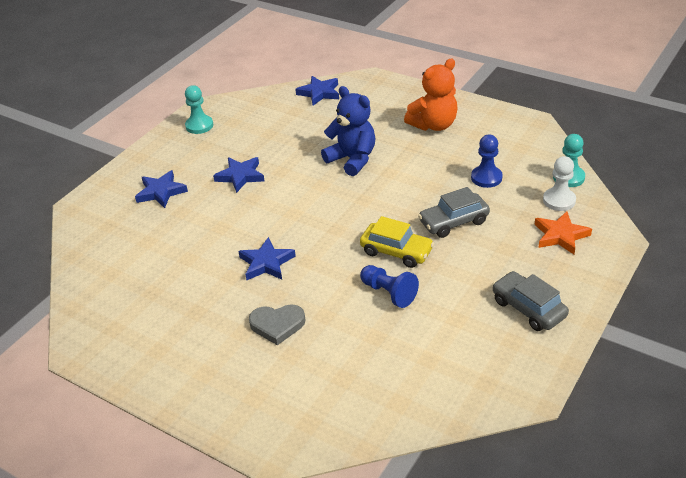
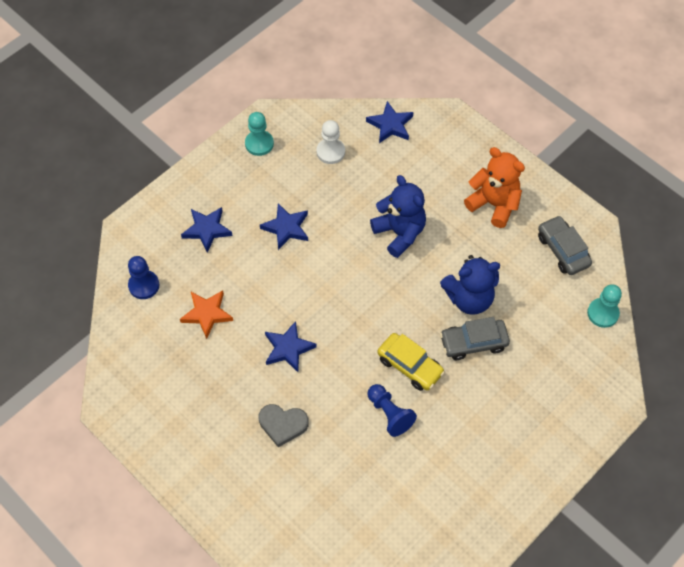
camera: 10 degrees right, 20 degrees up
(434, 125) = (494, 204): orange teddy bear -> orange teddy bear turned 120 degrees counterclockwise
(436, 191) = (469, 298): none -> blue teddy bear
(486, 178) = (523, 293): blue pawn -> blue pawn (144, 285)
(528, 308) = (508, 465): grey car -> grey car (562, 250)
(559, 200) = (582, 341): white pawn -> white pawn (330, 152)
(560, 235) = (568, 386): orange star -> orange star (207, 314)

